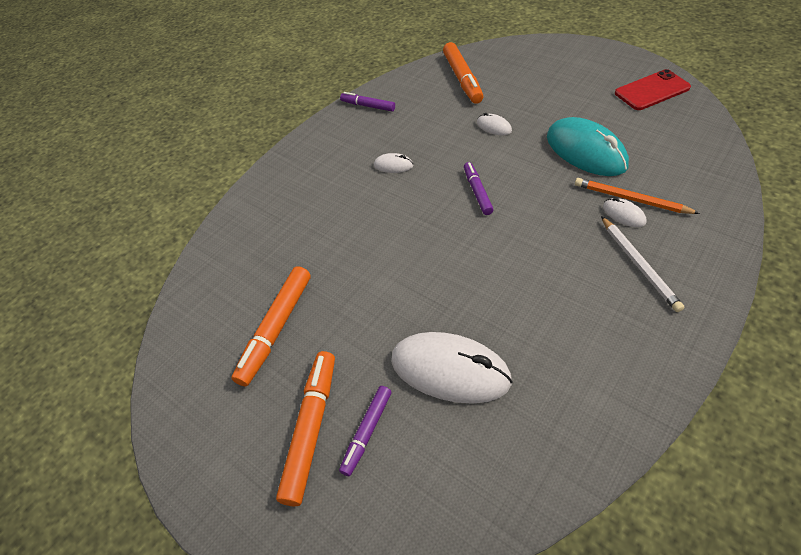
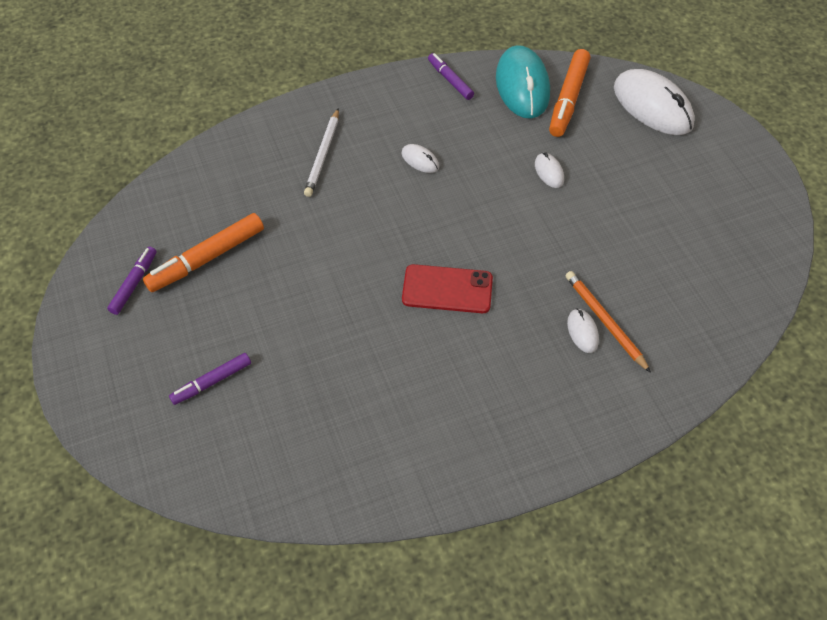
camera: 25 degrees right, 5 degrees up
(311, 428) = (175, 354): orange marker -> none
(450, 370) = (310, 374): white mouse -> white mouse (652, 106)
(477, 192) = (471, 231): purple marker -> purple marker (134, 283)
(585, 151) = (611, 249): turquoise mouse -> turquoise mouse (522, 86)
(638, 264) = (547, 384): white pencil -> white pencil (323, 155)
(652, 90) = (748, 221): red phone -> red phone (447, 289)

